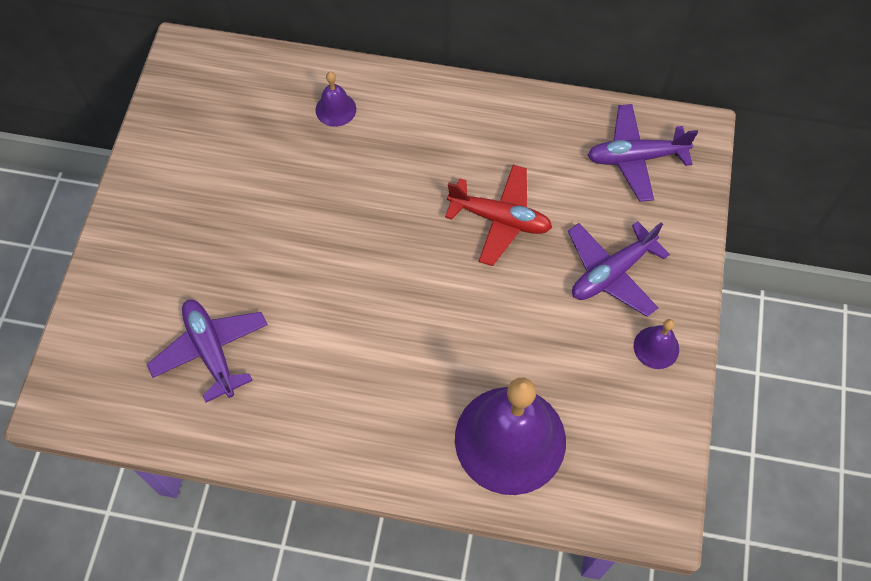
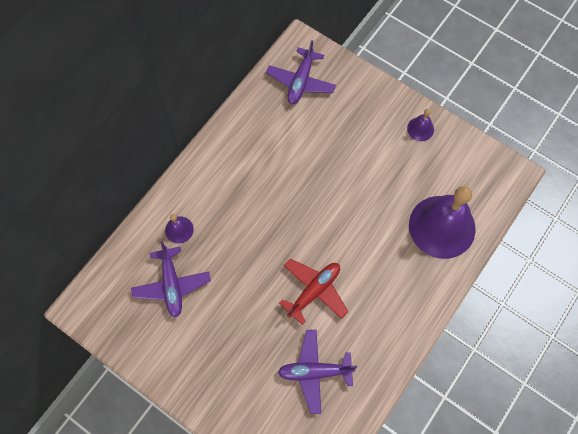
camera: 65 degrees left, 5 degrees up
(500, 219) = (305, 170): red plane -> red plane (314, 291)
(611, 273) = (366, 129): purple plane -> purple plane (172, 285)

